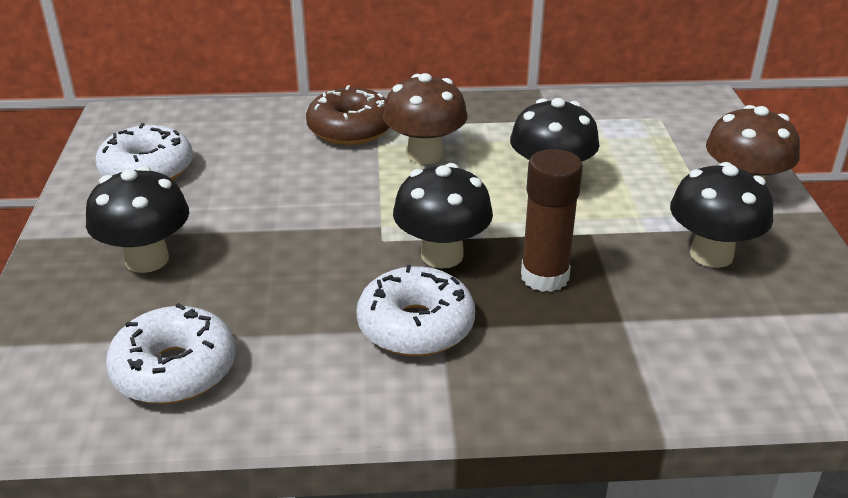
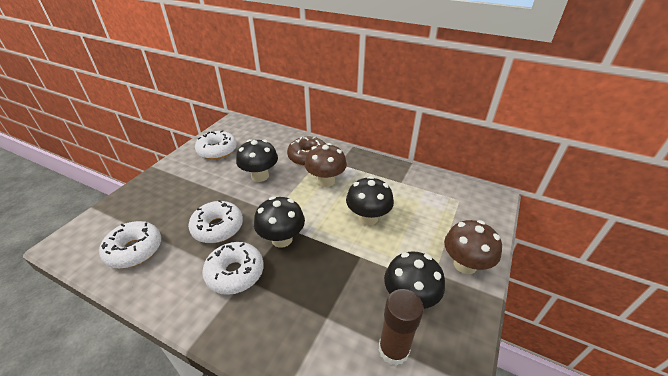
camera: 30 degrees right, 5 degrees up
(147, 259) = (177, 192): black mushroom -> black mushroom (260, 176)
(304, 280) = (218, 227): none -> white donut
(544, 277) = (314, 272): brown glue stick -> brown glue stick (393, 349)

